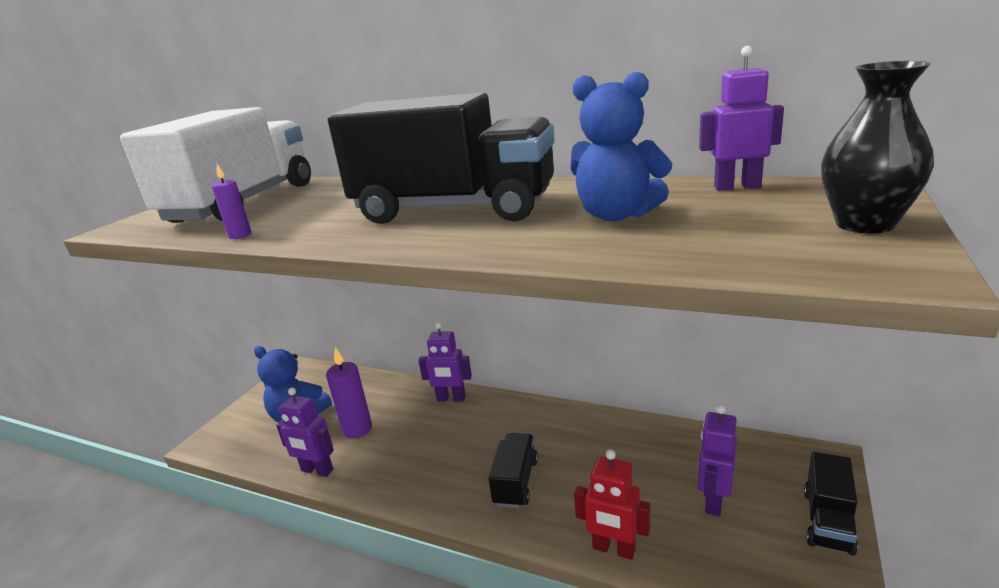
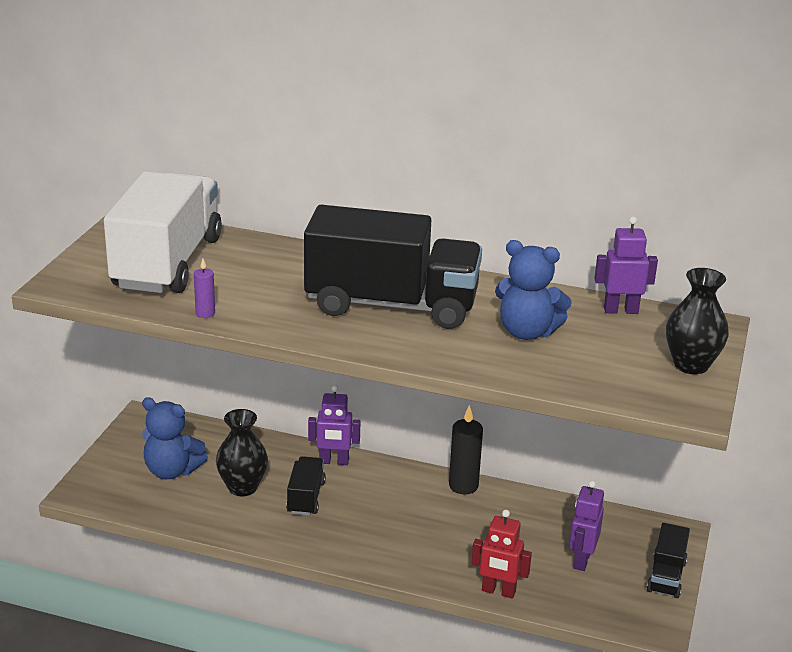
camera: 10 degrees left, 5 degrees up
(317, 470) = (216, 524): purple robot -> none
(357, 429) = (242, 487): purple candle -> black vase
(516, 482) = (412, 540): black truck -> black truck (306, 498)
(576, 416) = (463, 486): none -> black candle

